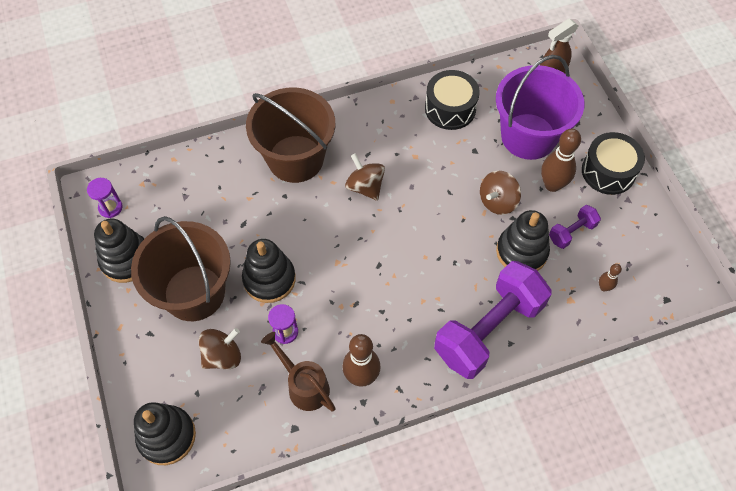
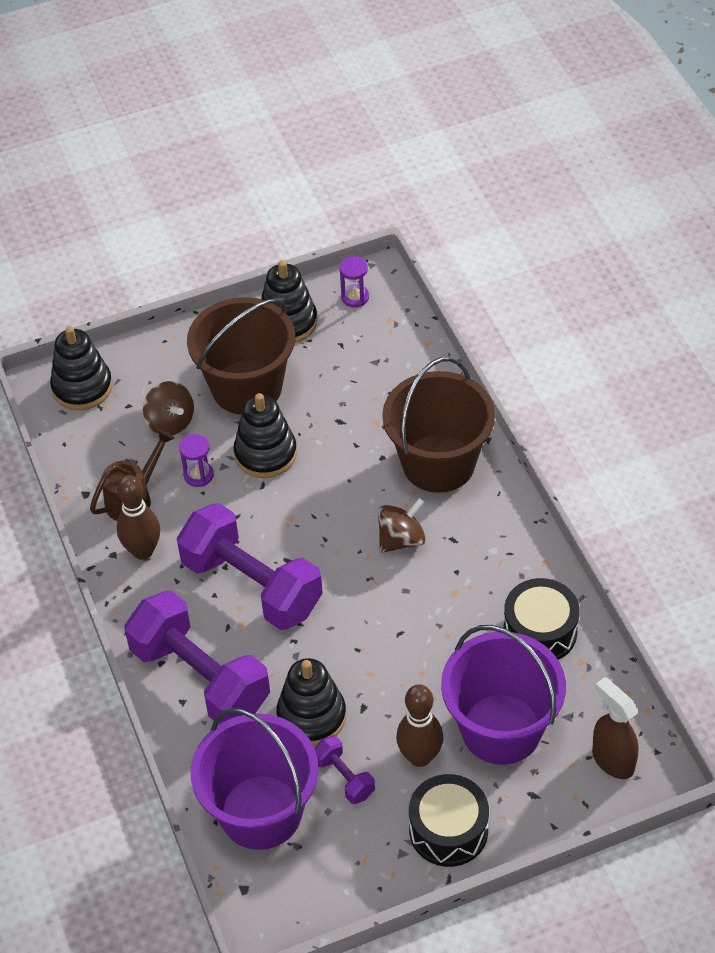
camera: 90 degrees right, 10 degrees down
(402, 291) = (252, 585): none -> purple dumbbell
(497, 201) = (388, 689): brown spinning top -> none
(604, 287) = (261, 812): brown bowling pin -> purple bucket

